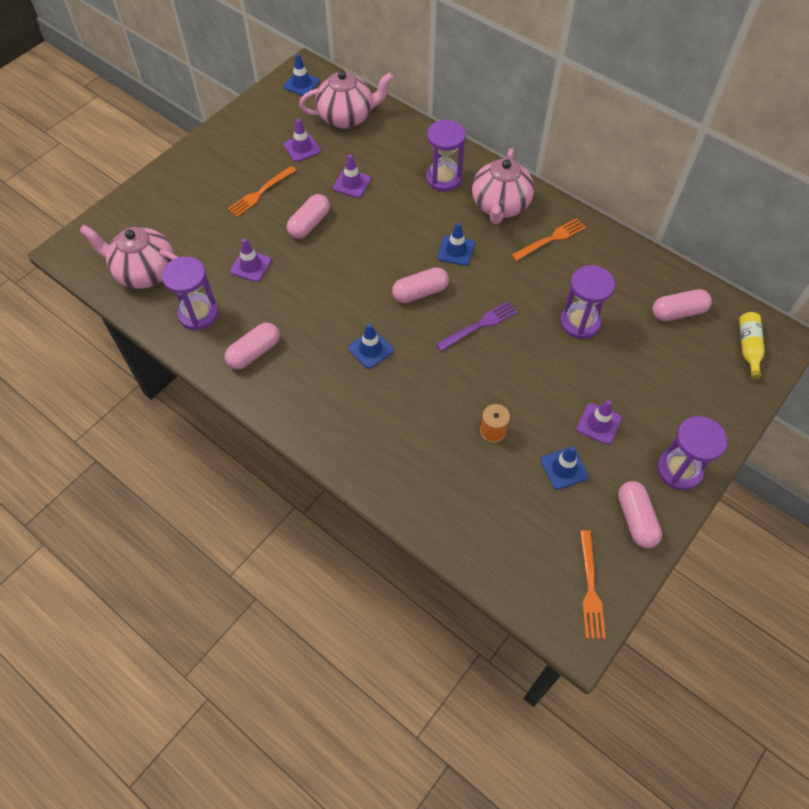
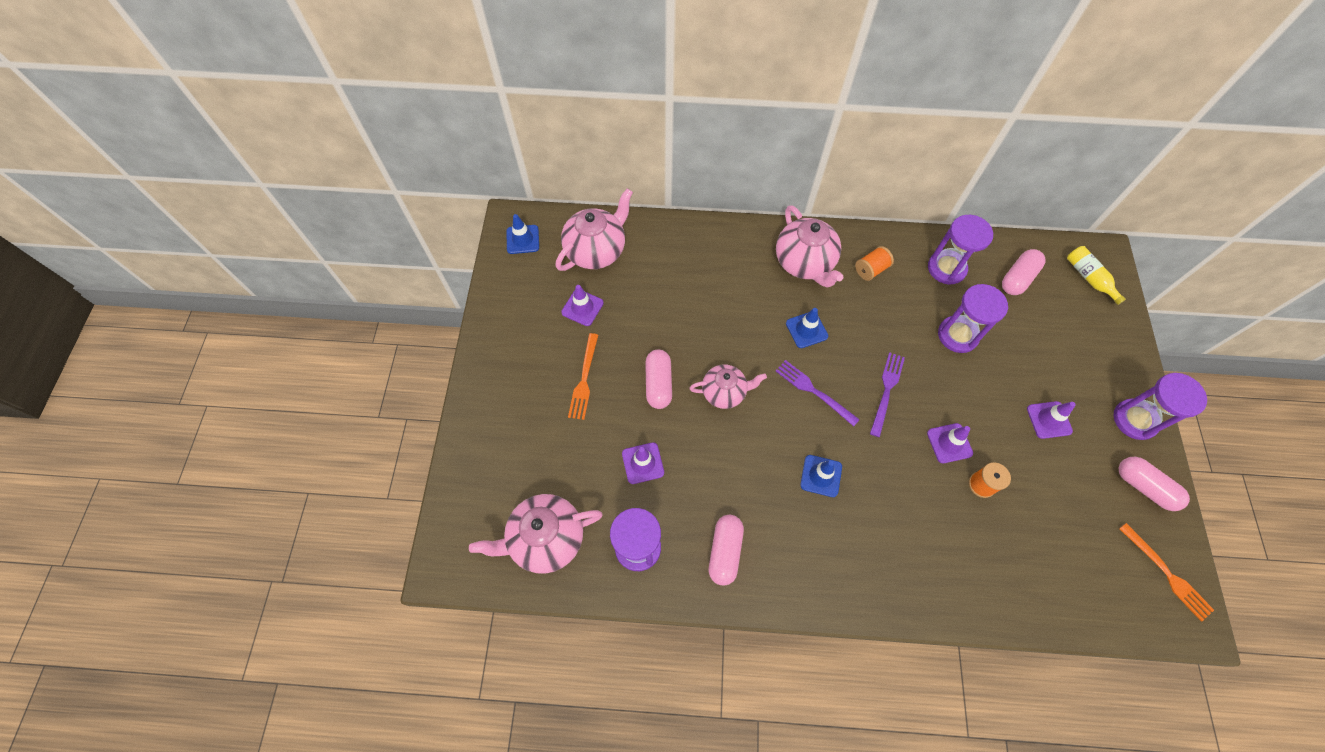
camera: 35 degrees left, 5 degrees up
(352, 183) = (660, 317): purple traffic cone -> purple traffic cone (949, 443)
(352, 256) = (724, 392): none -> pink teapot
(420, 292) = (813, 391): pink capsule -> purple fork
(443, 178) = (735, 264): purple hourglass -> purple hourglass (946, 268)
(551, 239) = (871, 269): orange fork -> orange spool
(564, 468) = (1059, 480): blue traffic cone -> none

